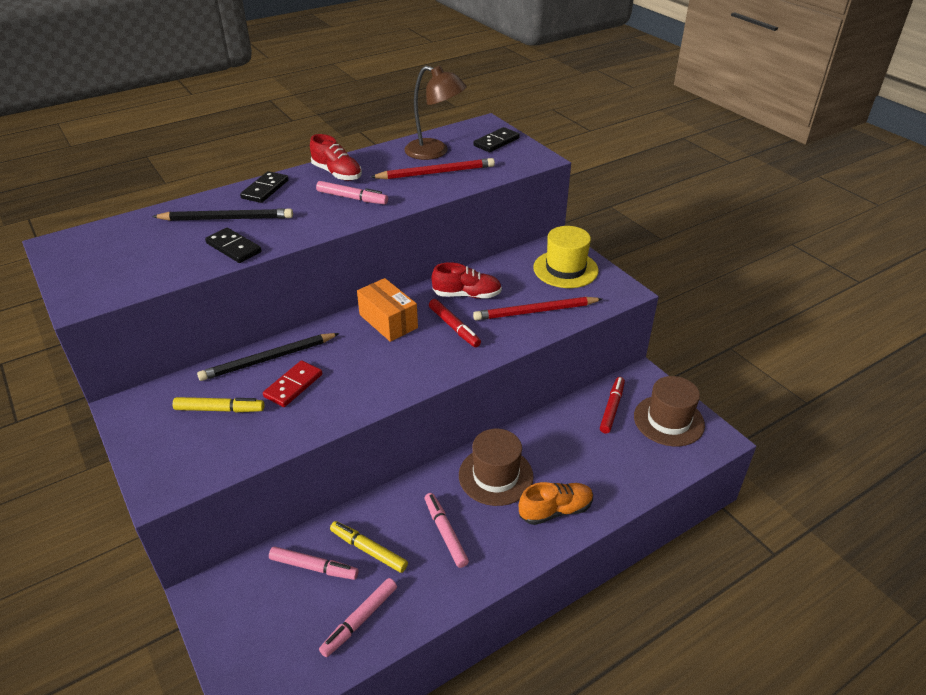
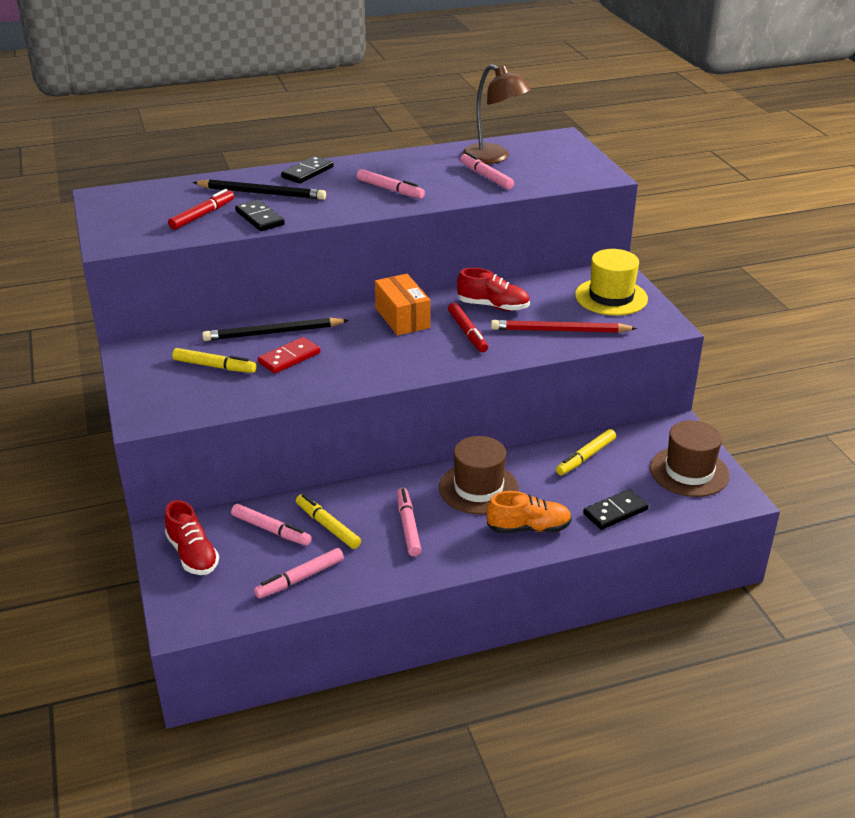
camera: 15 degrees right, 5 degrees down
(337, 173) = (384, 166): red shoe -> red shoe (192, 554)
(436, 173) = (486, 177): red pencil -> pink marker
(496, 142) = (564, 155): black domino -> black domino (615, 512)
(577, 423) = (586, 457): none -> yellow marker
(611, 408) = (630, 450): red marker -> red marker (202, 215)

